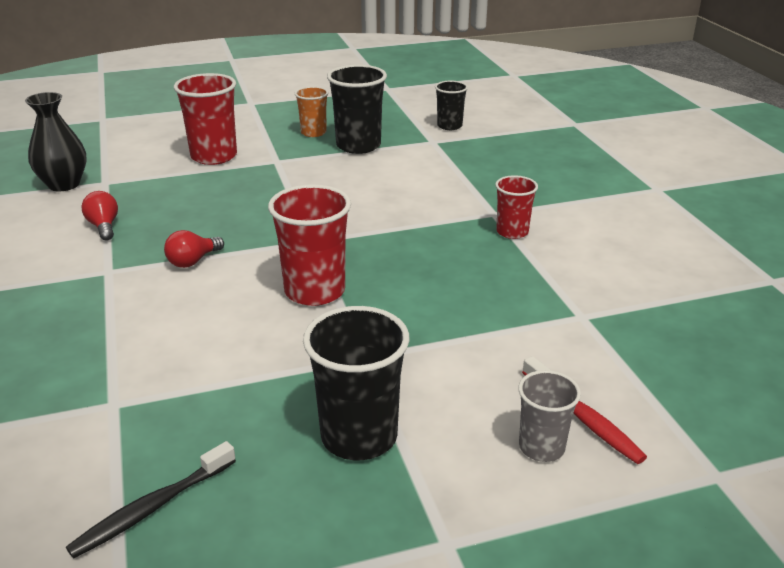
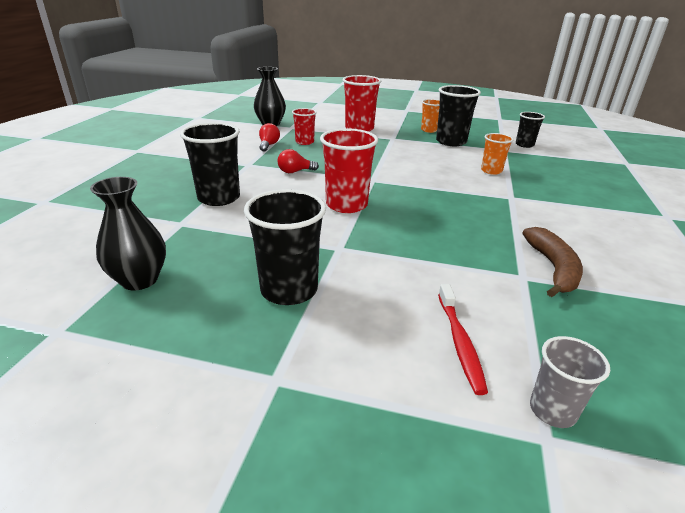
camera: 30 degrees right, 0 degrees up
(125, 343) = (219, 198): none -> black cup
(152, 508) = (139, 280): black toothbrush -> black vase
(443, 180) = (491, 171): none -> orange cup
(512, 232) = (515, 211): red cup -> red cup (304, 142)
(541, 447) = (407, 348): grey cup -> grey cup (552, 410)
(601, 294) = (553, 268): none -> brown banana

